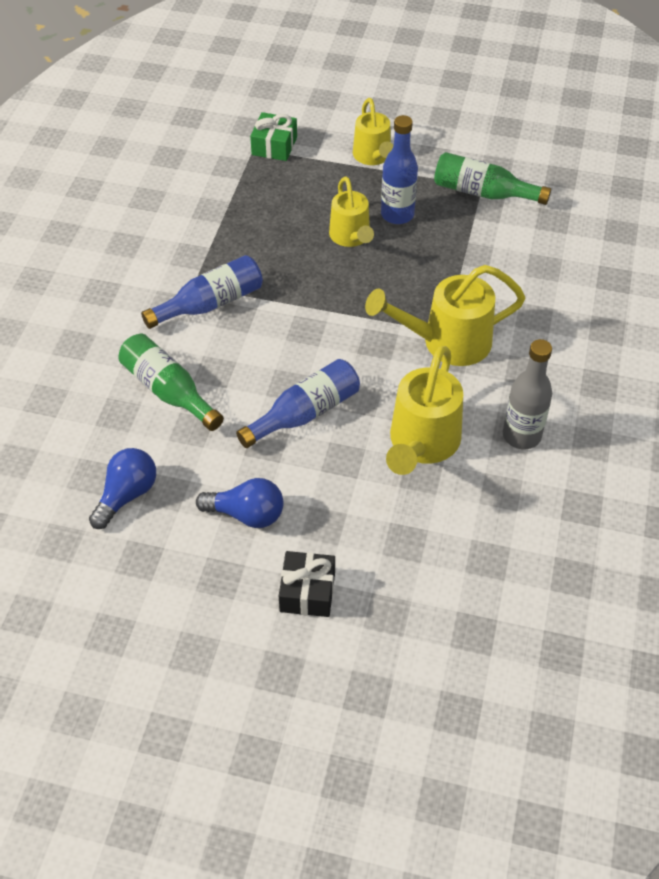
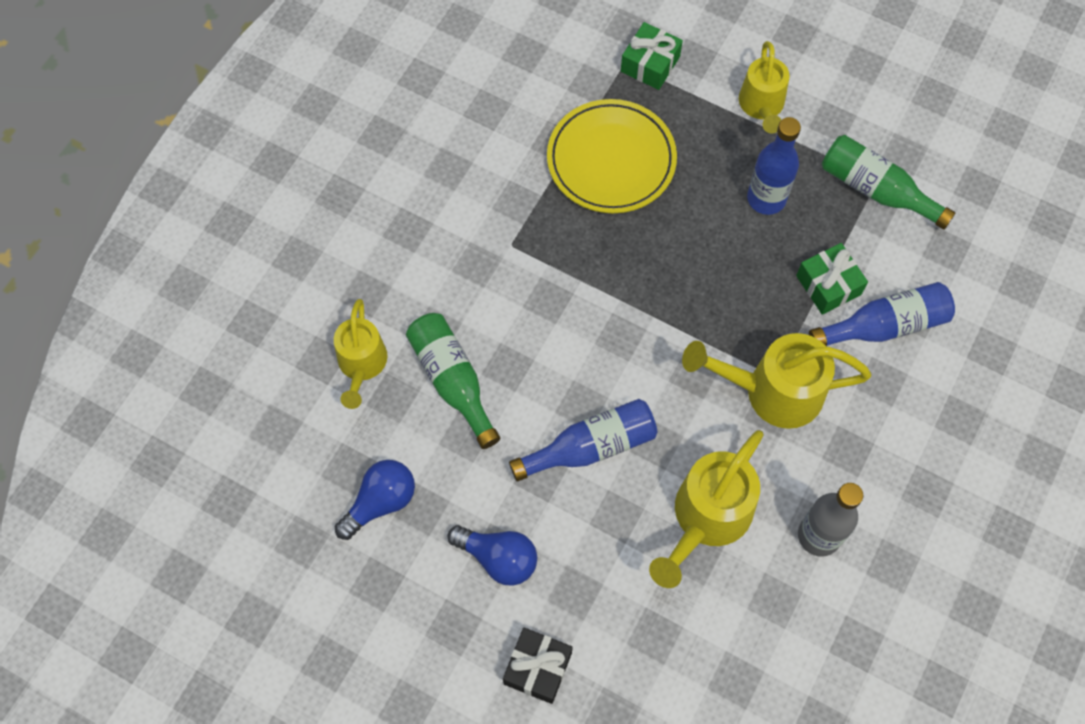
camera: 15 degrees right, 15 degrees up
(210, 304) = (524, 275): blue bottle -> blue bottle (884, 326)
(261, 213) = (611, 160): none -> yellow plate
(351, 237) = (704, 219): yellow watering can -> yellow watering can (361, 365)
(467, 261) = (828, 285): none -> green gift

